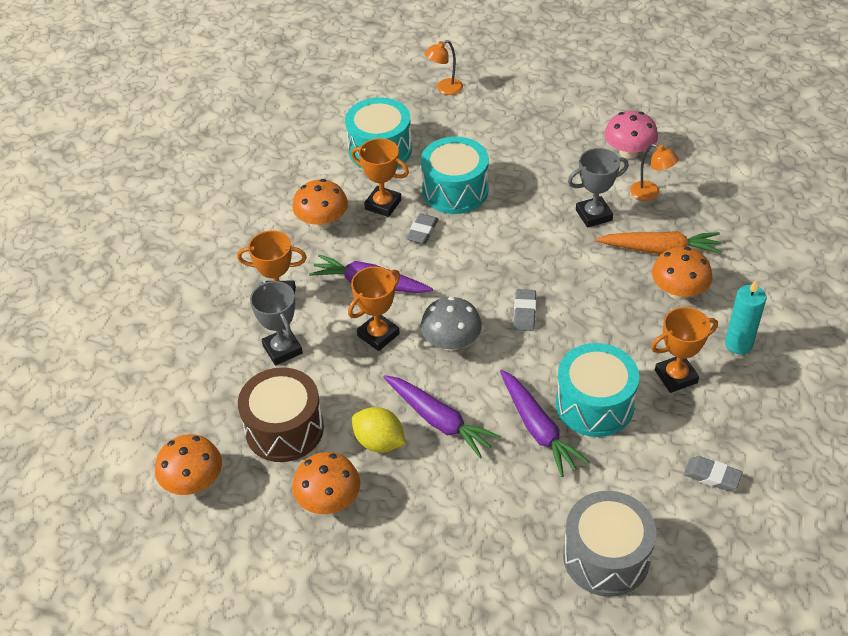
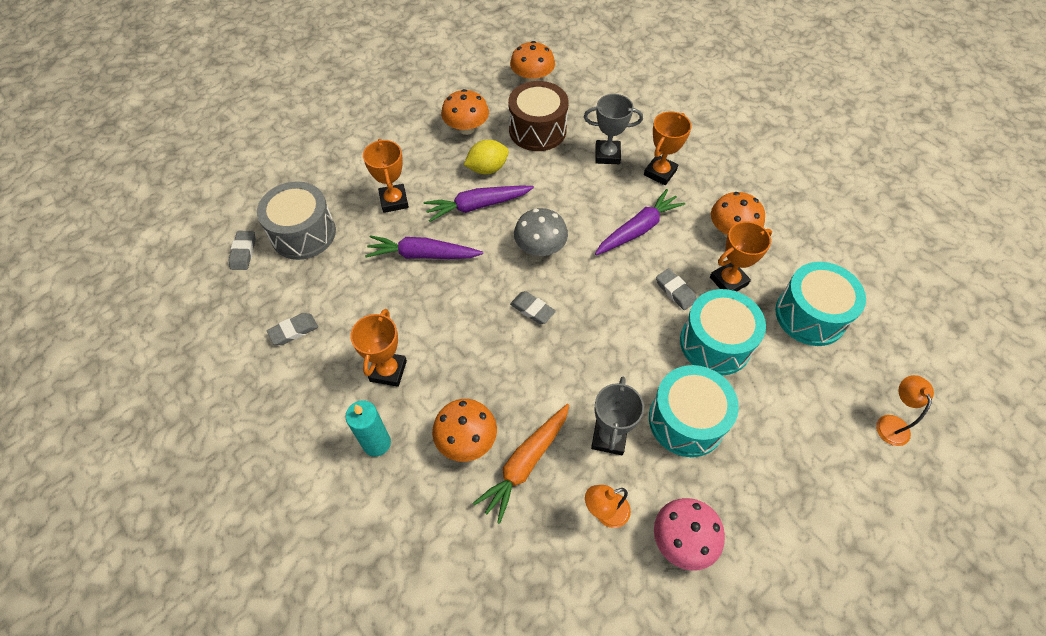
camera: 120 degrees right, 10 degrees up
(378, 335) = (580, 210): orange trophy -> orange trophy (394, 201)
(594, 404) = (412, 300): turquoise drum -> turquoise drum (686, 420)
(679, 597) = (243, 252): none -> grey eraser

